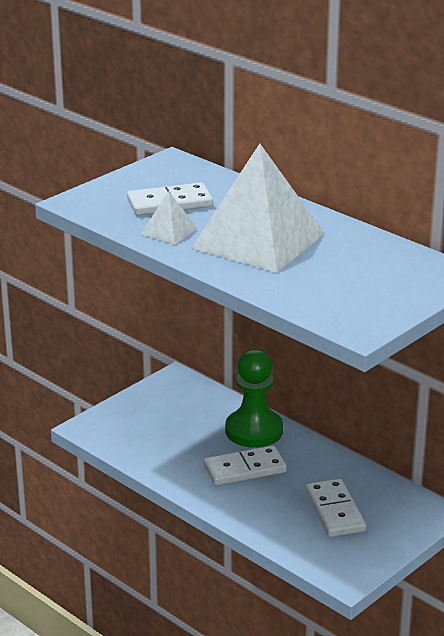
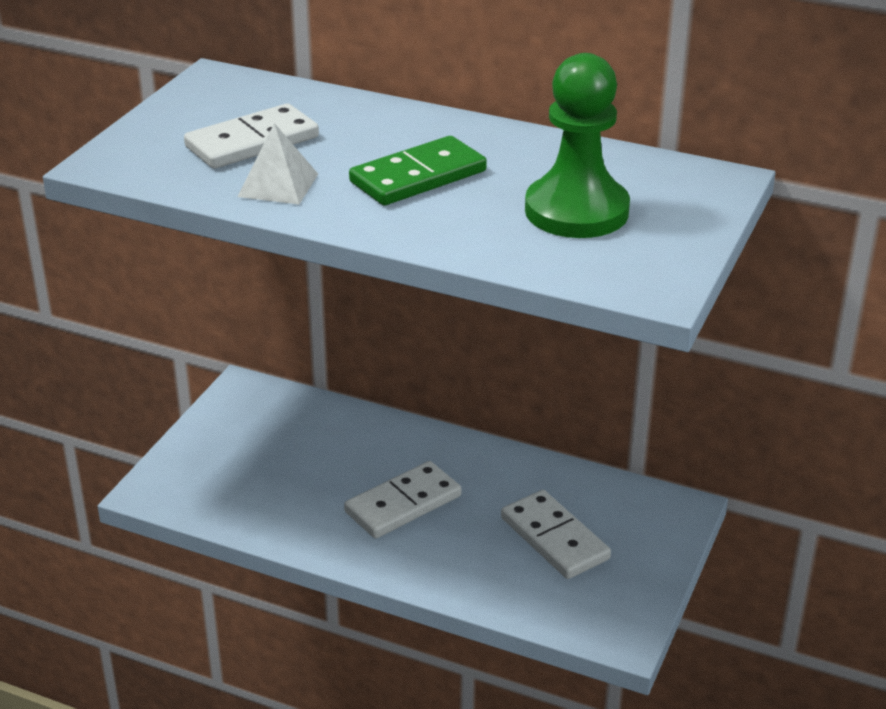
camera: 20 degrees left, 5 degrees up
(254, 430) = (387, 444): green pawn -> green pawn (576, 211)
(258, 240) = (418, 177): white pyramid -> green domino

